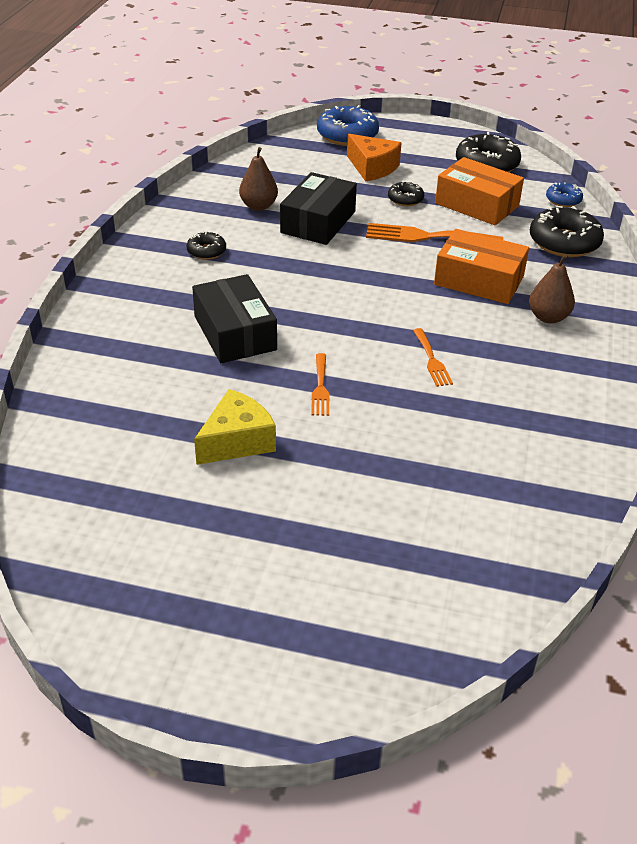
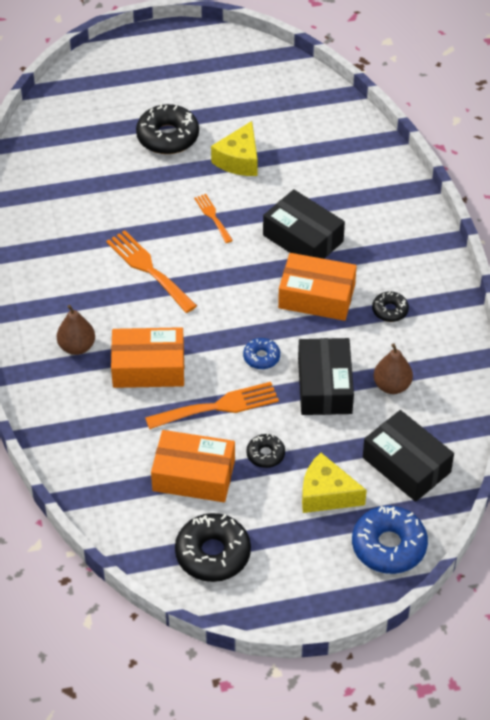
camera: 155 degrees right, 10 degrees up
(267, 282) = (316, 296): none -> orange box
(293, 164) = (406, 465): none -> black box
(372, 168) = (326, 494): orange cheese -> yellow cheese
(432, 360) = (148, 269): orange fork -> orange fork, size x1.77
(563, 200) = (111, 521): blue donut -> blue donut (261, 357)
(564, 242) = (91, 451): black donut -> black donut (167, 137)

